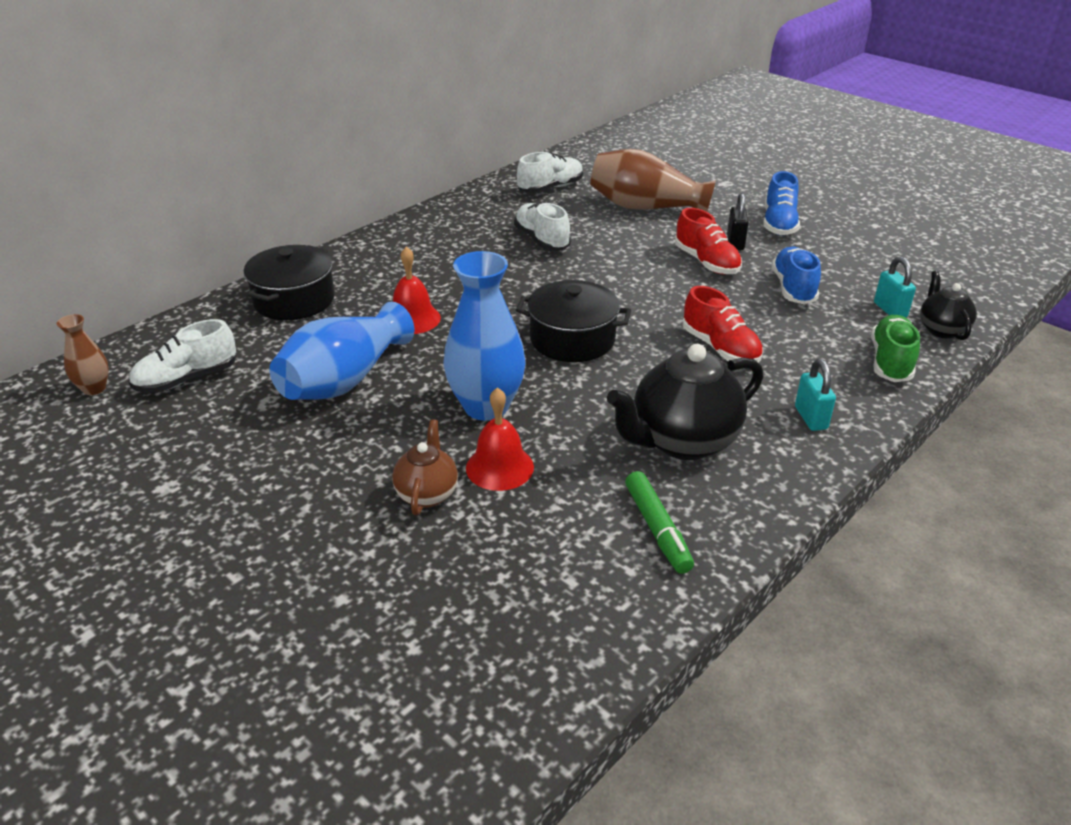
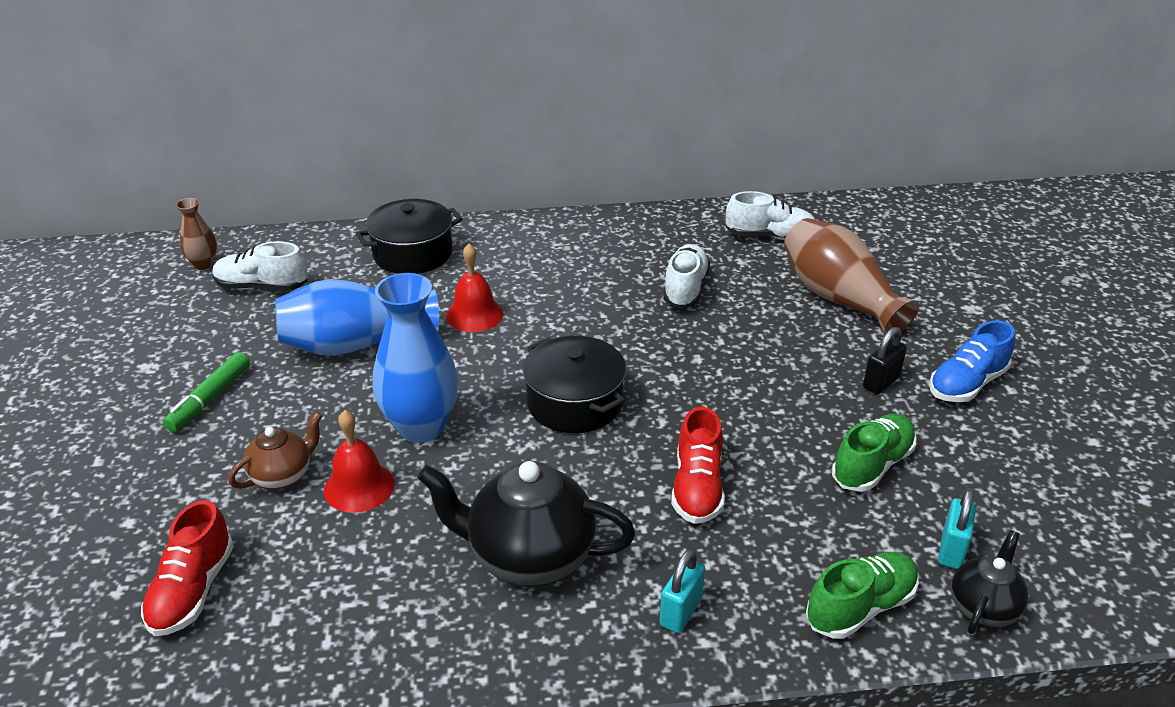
camera: 40 degrees right, 0 degrees up
(657, 529) = (396, 622): green marker -> green marker (210, 399)
(706, 262) = (817, 389): red shoe -> red shoe (192, 590)
(793, 288) = (872, 465): blue shoe -> green shoe

